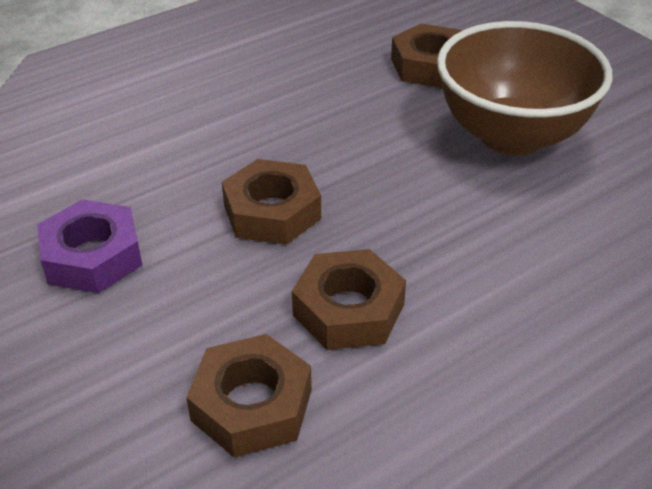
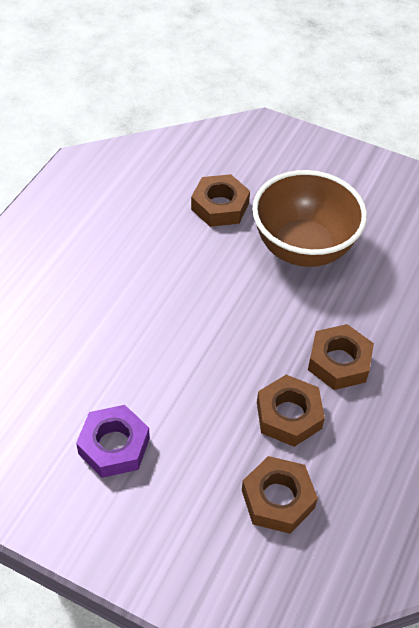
camera: 30 degrees left, 10 degrees up
(272, 212) = (199, 366): brown nut -> brown nut (339, 362)

